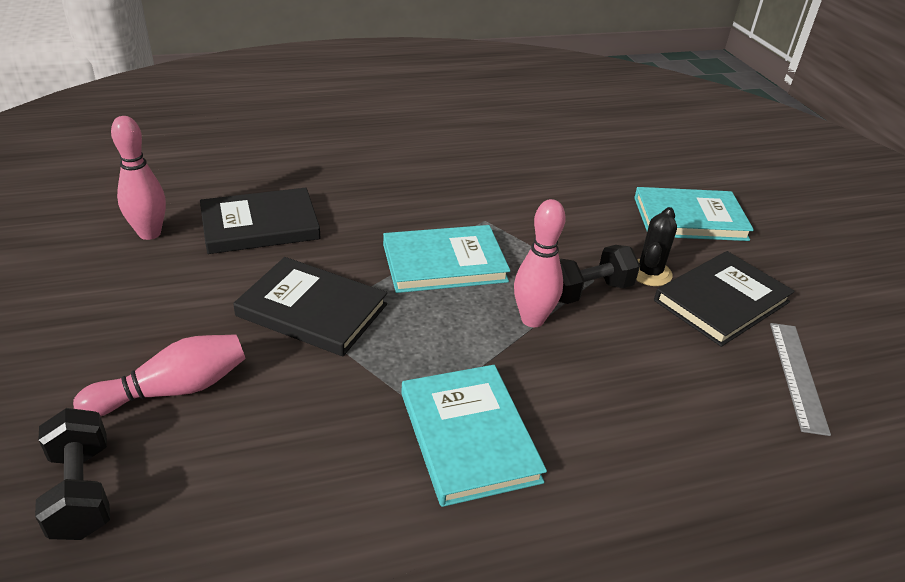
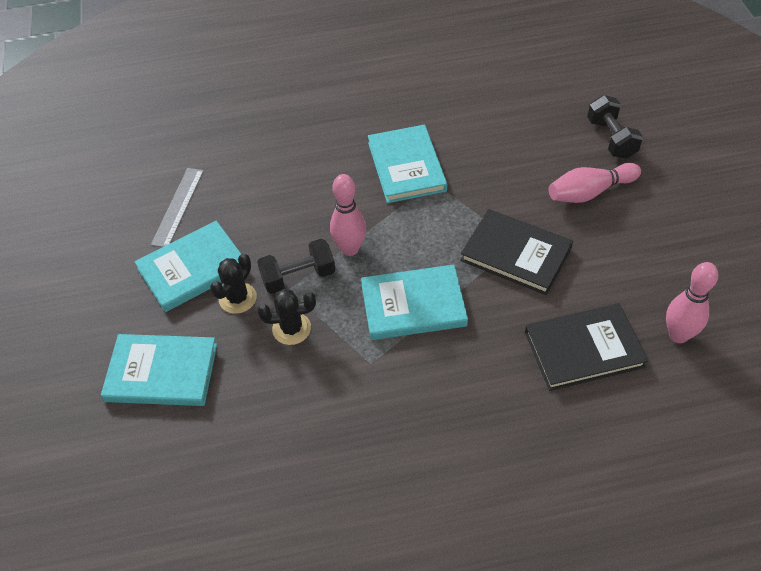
camera: 170 degrees left, 15 degrees up
(576, 246) = (291, 329): none -> black cactus
(721, 301) = (193, 269): black book -> turquoise book

